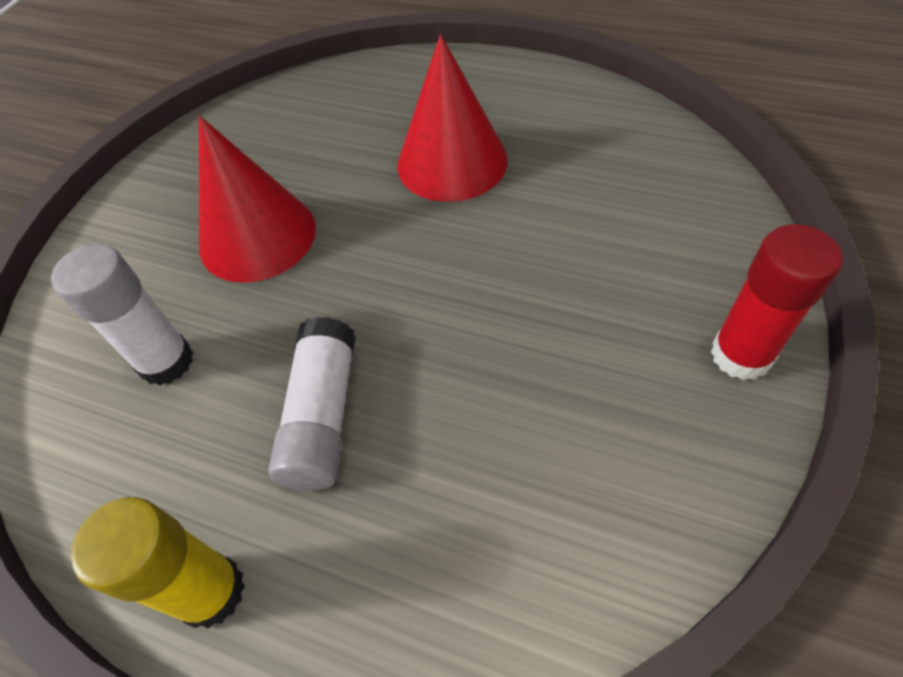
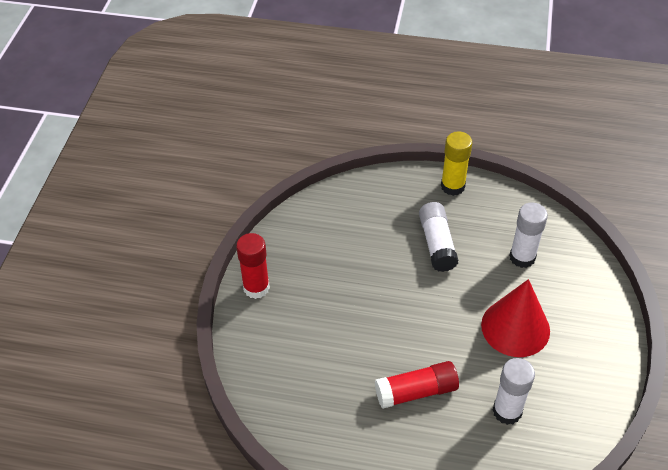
camera: 165 degrees right, 5 degrees down
(332, 133) = (507, 411): none -> white glue stick
(452, 162) = (416, 391): red cone -> red glue stick

